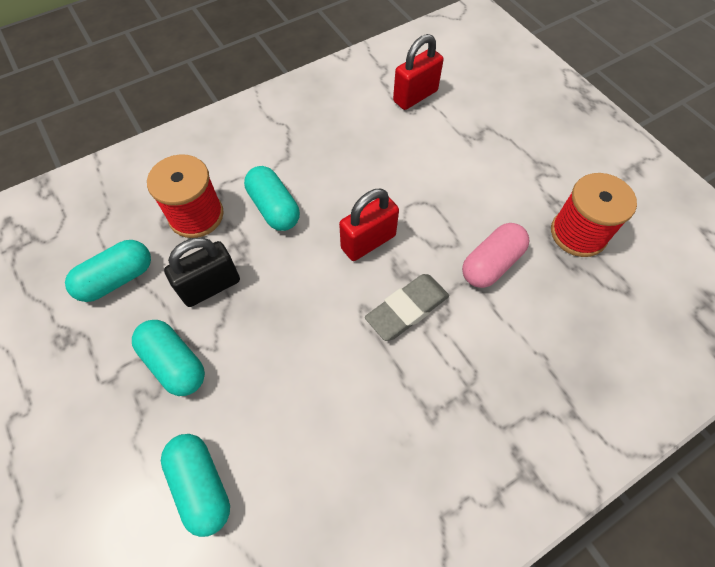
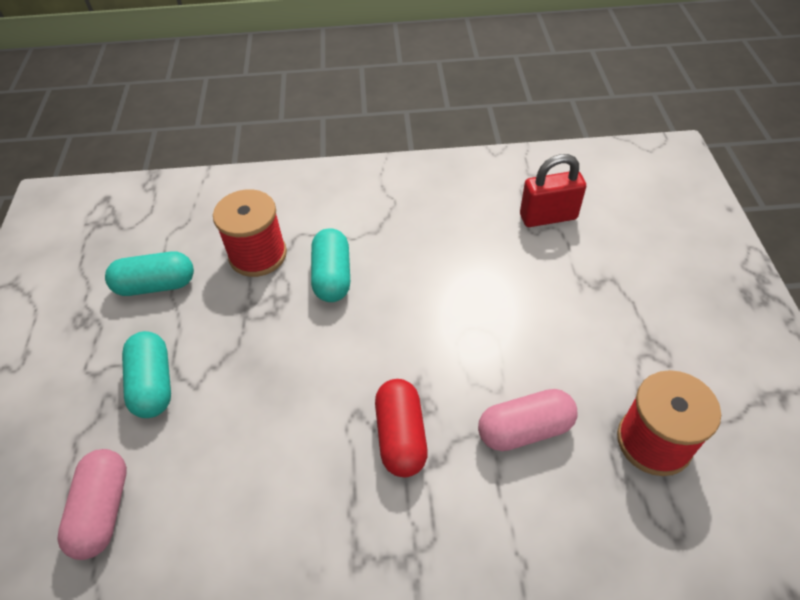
camera: 30 degrees right, 10 degrees down
(201, 485) = (103, 510): turquoise capsule -> pink capsule
(210, 286) = (228, 327): black padlock -> none
(368, 242) = (404, 348): red padlock -> none
(407, 309) = (401, 436): grey eraser -> red capsule

